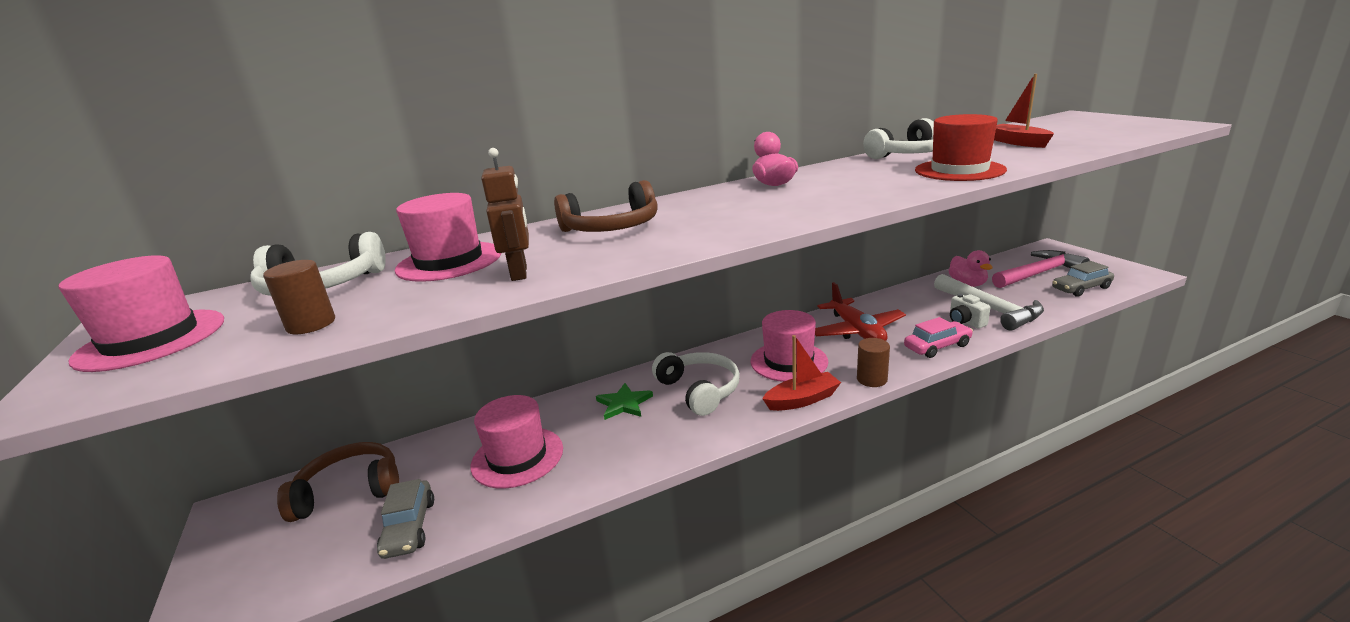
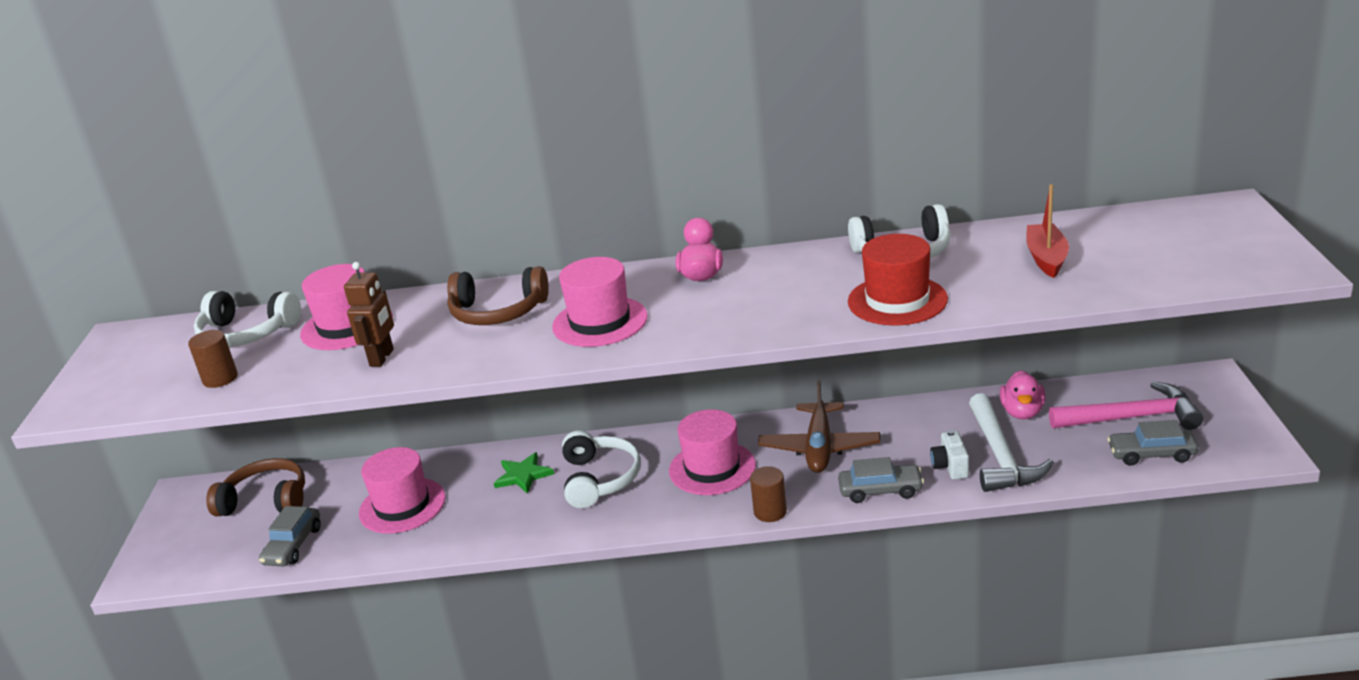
camera: 25 degrees right, 5 degrees up
(151, 339) = (125, 366): pink hat -> pink hat (600, 322)
(802, 400) = (682, 516): red boat -> none
(856, 331) = (819, 448): red plane -> brown plane
(937, 346) = (880, 490): pink car -> grey car

